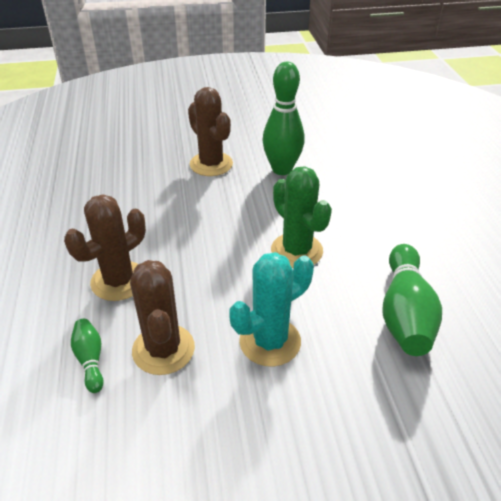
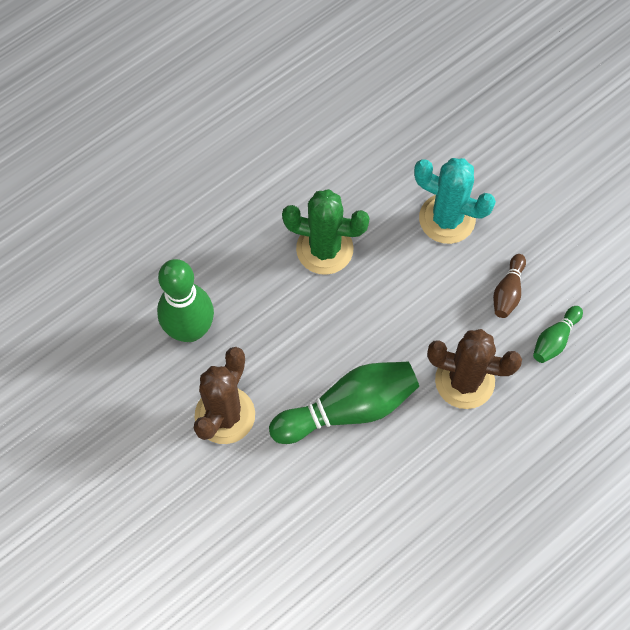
camera: 120 degrees left, 25 degrees up
(163, 349) = (508, 292): brown cactus -> brown bowling pin
(296, 251) = (324, 249): green cactus -> green cactus turned 75 degrees clockwise
(405, 313) = (350, 135): green bowling pin -> green bowling pin (348, 409)

